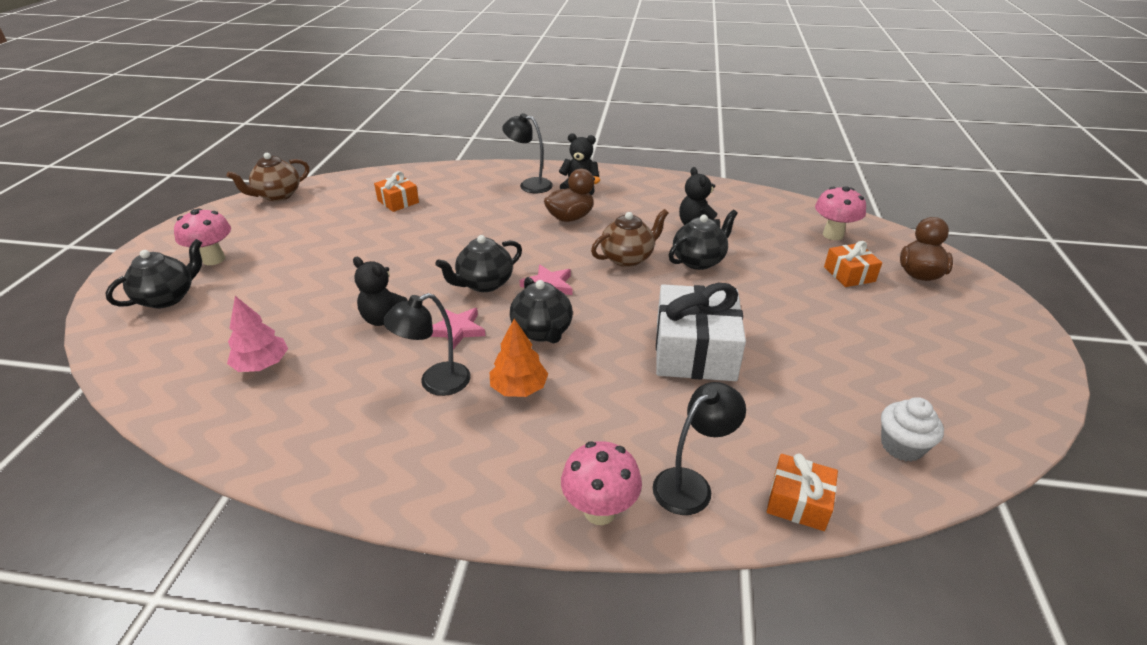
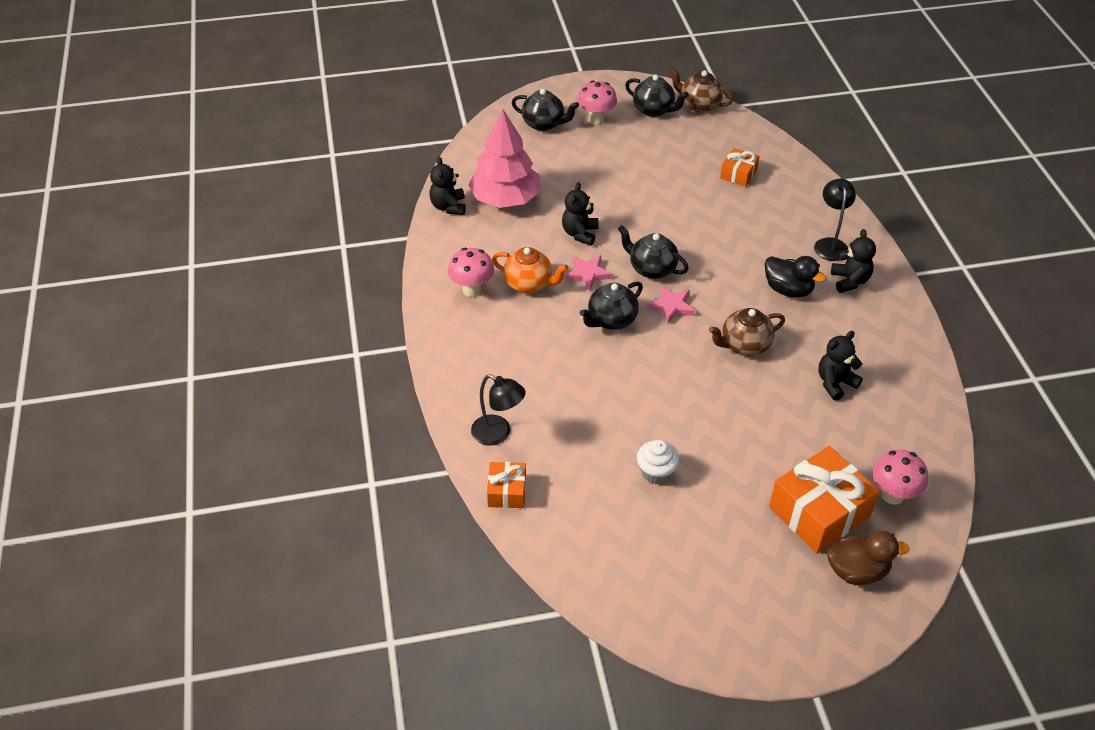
camera: 70 degrees right, 10 degrees up
(214, 426) = (448, 207): none -> black teddy bear
(262, 364) = (505, 199): pink tree -> pink tree, size x1.86
(435, 383) = (529, 284): black lamp -> orange teapot
(519, 388) = (544, 326): orange tree -> none
(570, 217) = (788, 290): brown duck -> black duck
(600, 511) = (459, 394): pink mushroom -> pink mushroom (472, 290)
(628, 258) = (744, 345): brown teapot -> brown teapot turned 120 degrees clockwise
(694, 351) = (636, 413): white gift -> none
(699, 261) = (771, 395): black teapot -> black teapot (654, 110)
(849, 274) = (819, 512): orange gift -> orange gift, size x1.89
(901, 446) = (587, 550): white cupcake -> white cupcake (656, 472)

